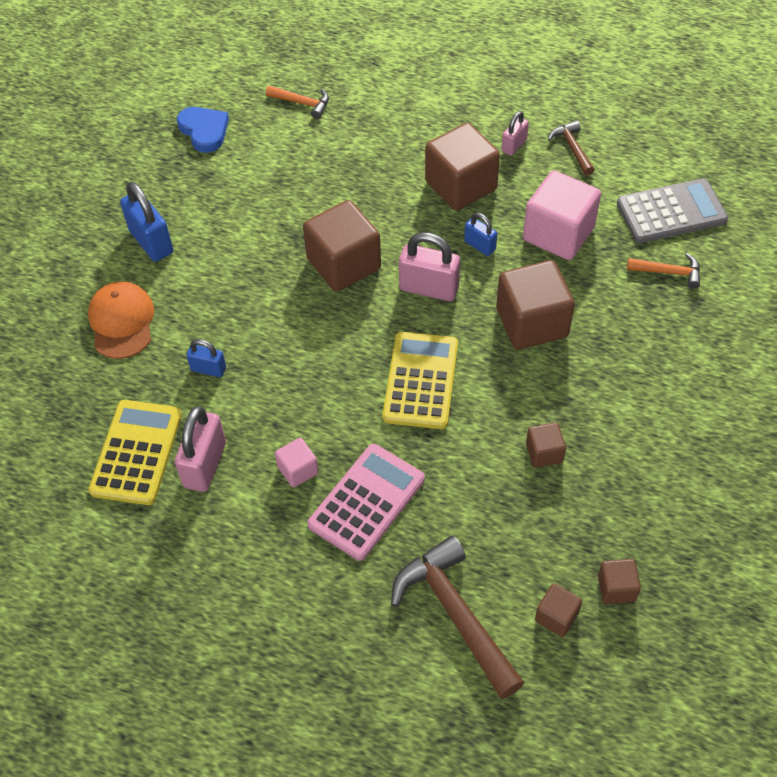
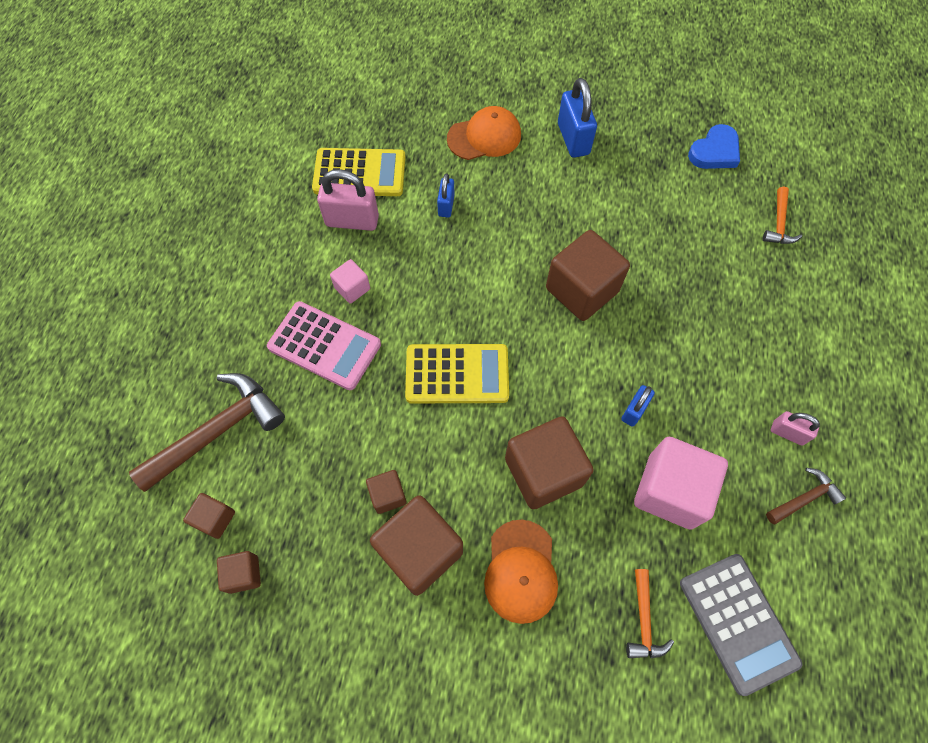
camera: 80 degrees right, 10 degrees up
(151, 242) = (573, 139): blue padlock -> blue padlock turned 60 degrees counterclockwise
(429, 288) = (568, 368): pink padlock -> none
(460, 185) = (711, 384): brown cube -> brown cube (420, 551)
(624, 353) = (521, 571): none -> orange cap

